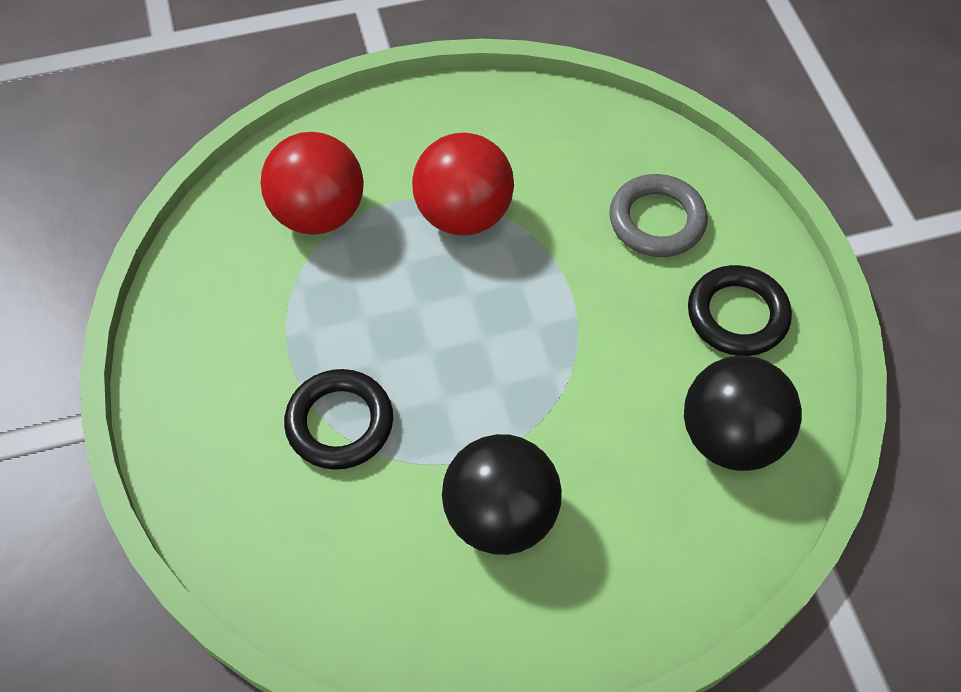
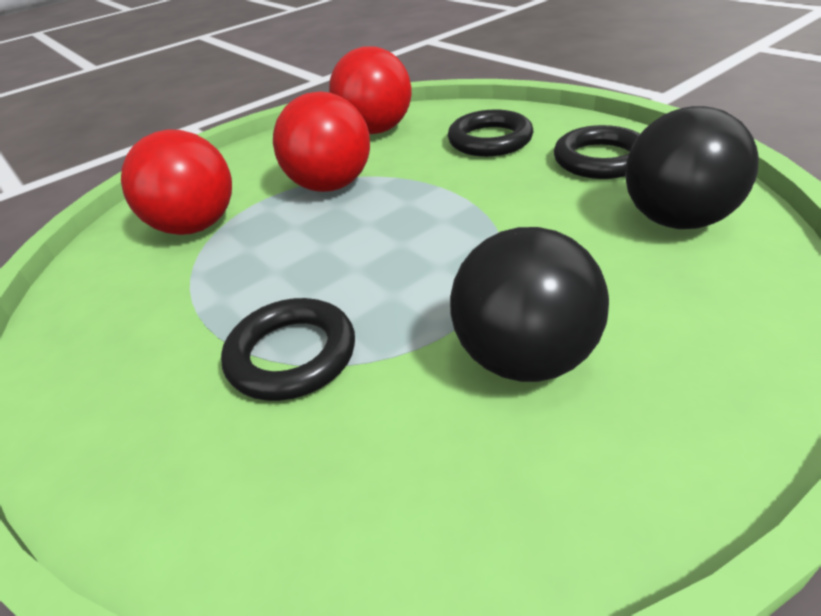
camera: 20 degrees left, 20 degrees down
(555, 135) = (376, 130): none -> red ball
(657, 220) = (490, 140): grey ring -> black ring

